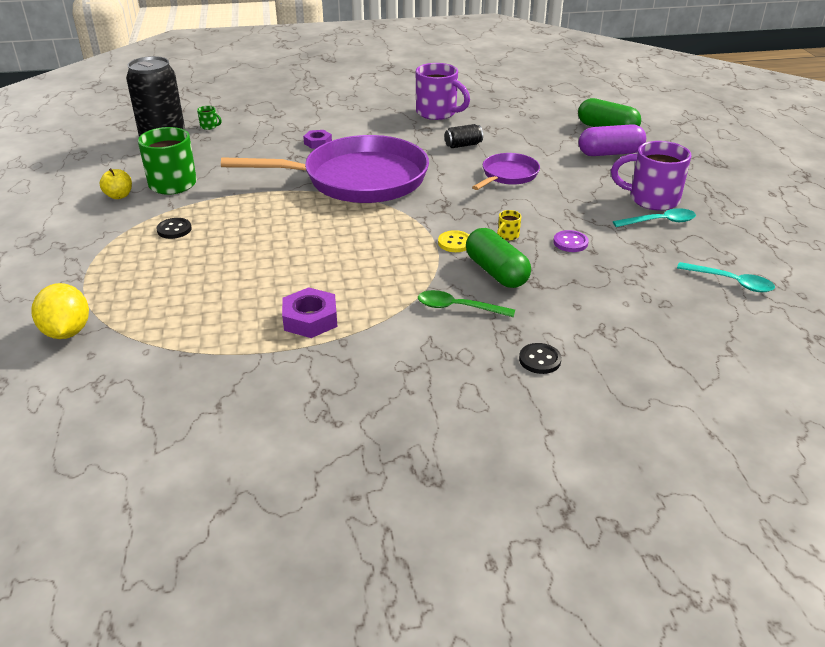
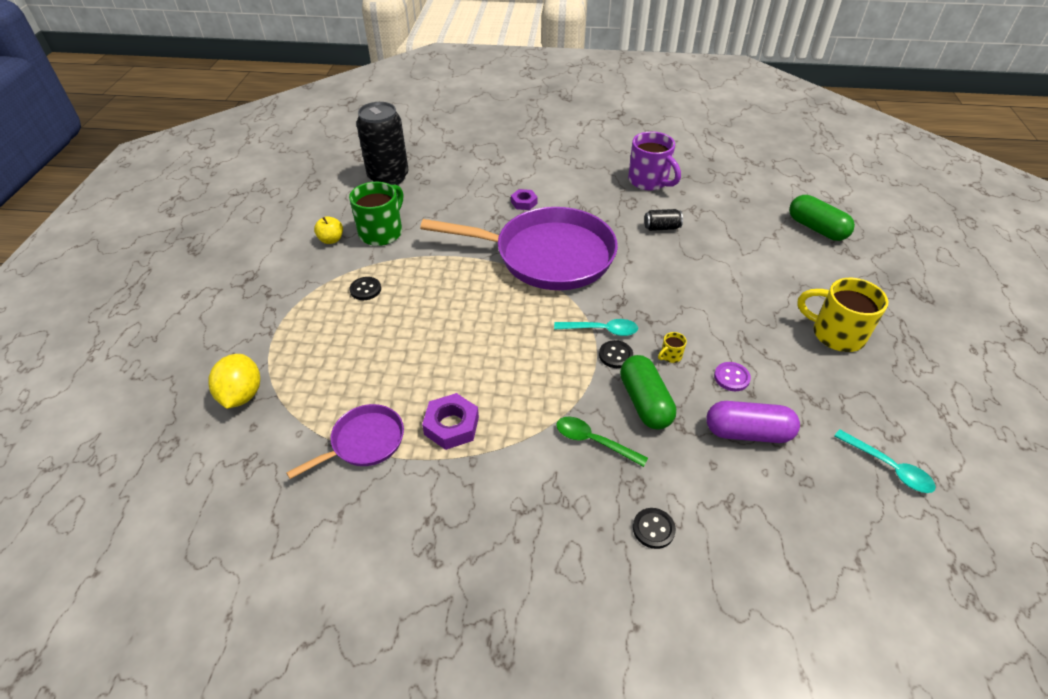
camera: 15 degrees right, 10 degrees up
(209, 126) = (433, 167): green mug -> none
(455, 243) = (615, 355): yellow button -> black button
(508, 175) = (694, 275): purple pan -> purple pan (364, 442)
(610, 153) = (809, 263): purple capsule -> purple capsule (747, 432)
(651, 199) = (835, 334): purple mug -> yellow mug
(660, 222) = (835, 367): turquoise spoon -> turquoise spoon (601, 330)

